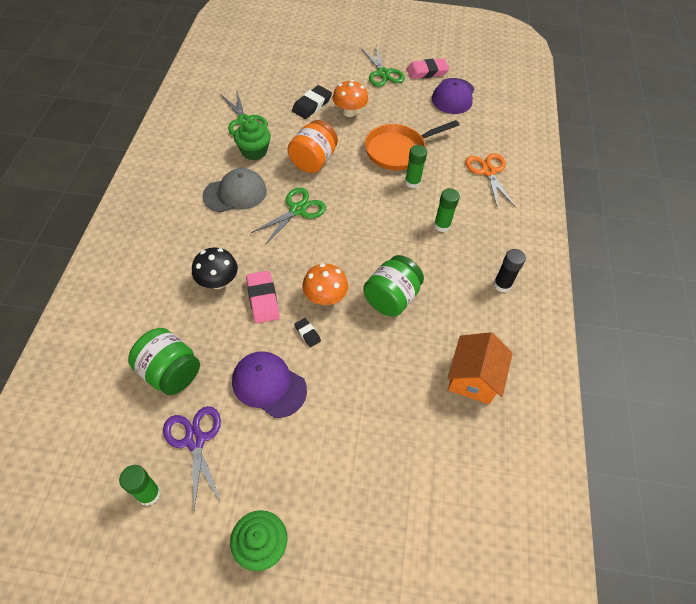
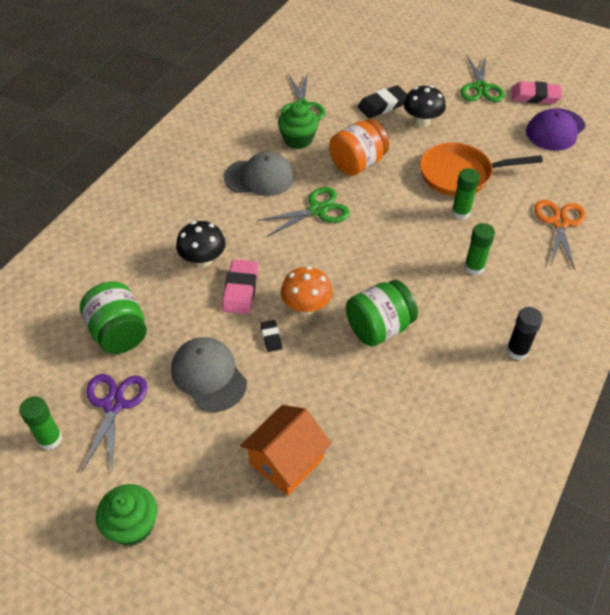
camera: 25 degrees right, 5 degrees down
(269, 385) = (208, 375): purple cap -> grey cap
(349, 112) = (422, 121): orange mushroom -> black mushroom
(473, 378) = (434, 440): orange house -> orange house (286, 461)

